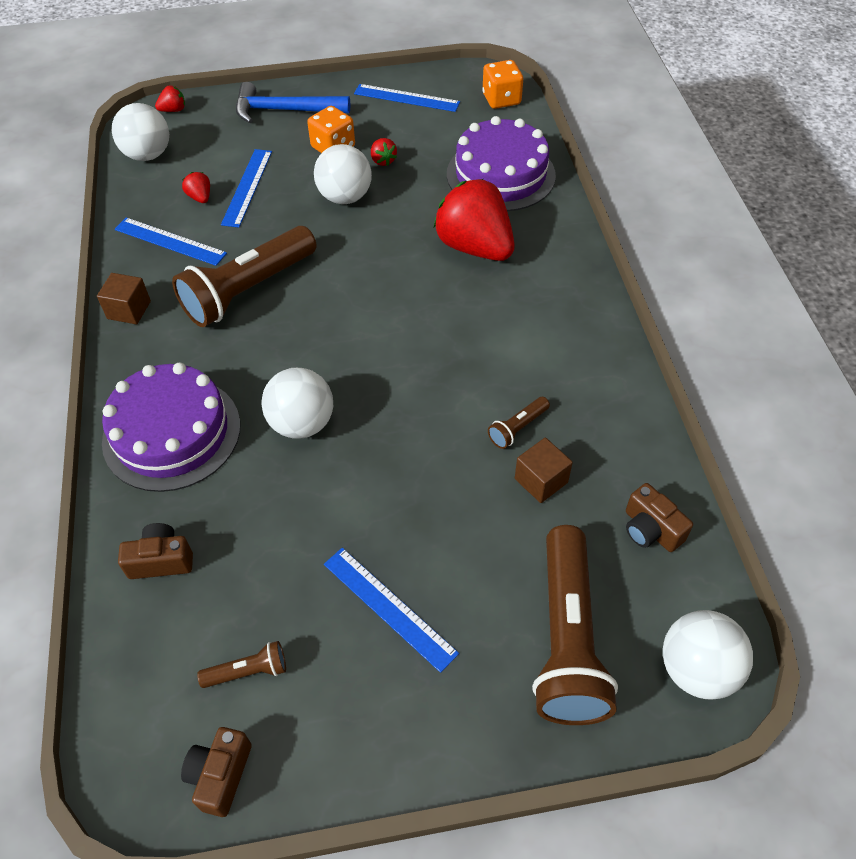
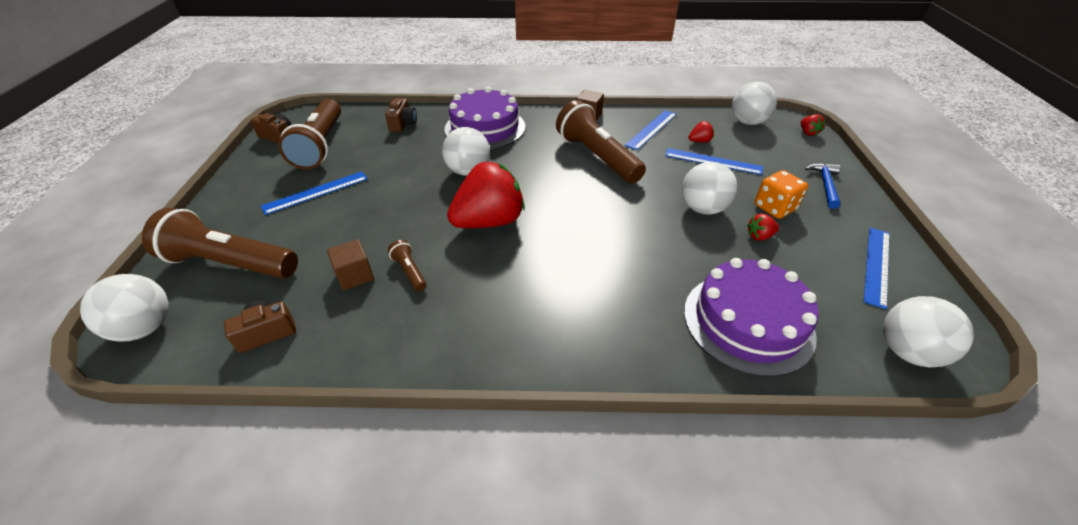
camera: 100 degrees right, 10 degrees down
(248, 671) = (320, 145): brown flashlight -> brown flashlight, size x2.34
(285, 111) = (825, 185): blue hammer -> blue hammer, size x0.65
(475, 247) = (629, 281): red strawberry -> red strawberry (489, 222)
(501, 99) = (907, 351): orange dice -> white ball

